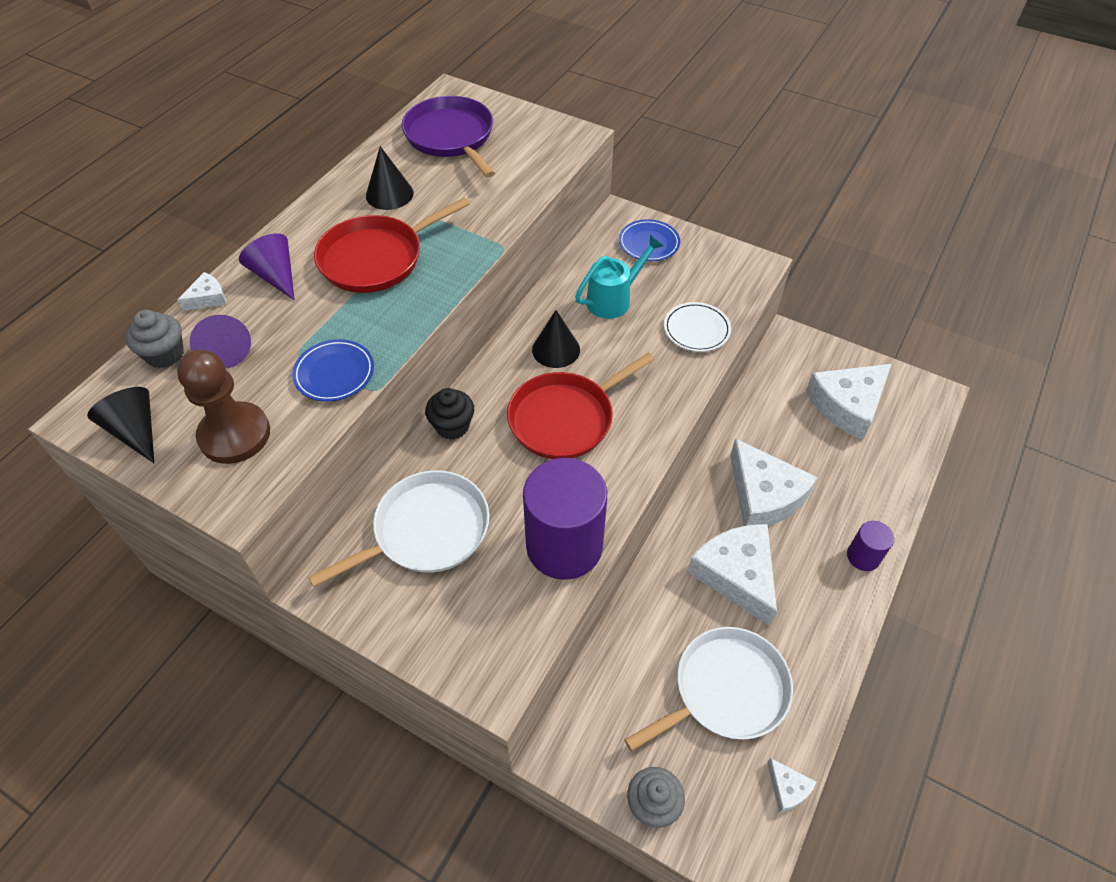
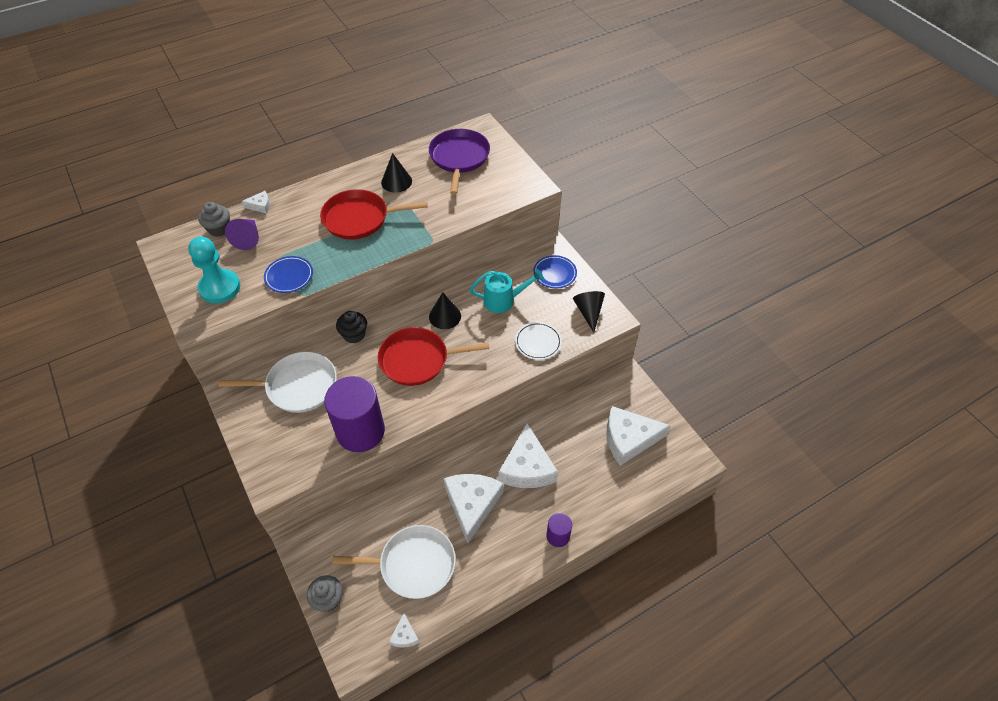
camera: 30 degrees right, 0 degrees up
(136, 431) = (179, 264): black cone -> black cone (588, 312)
(235, 435) = (220, 288): brown pawn -> turquoise pawn
(276, 276) = (302, 207): purple cone -> none

